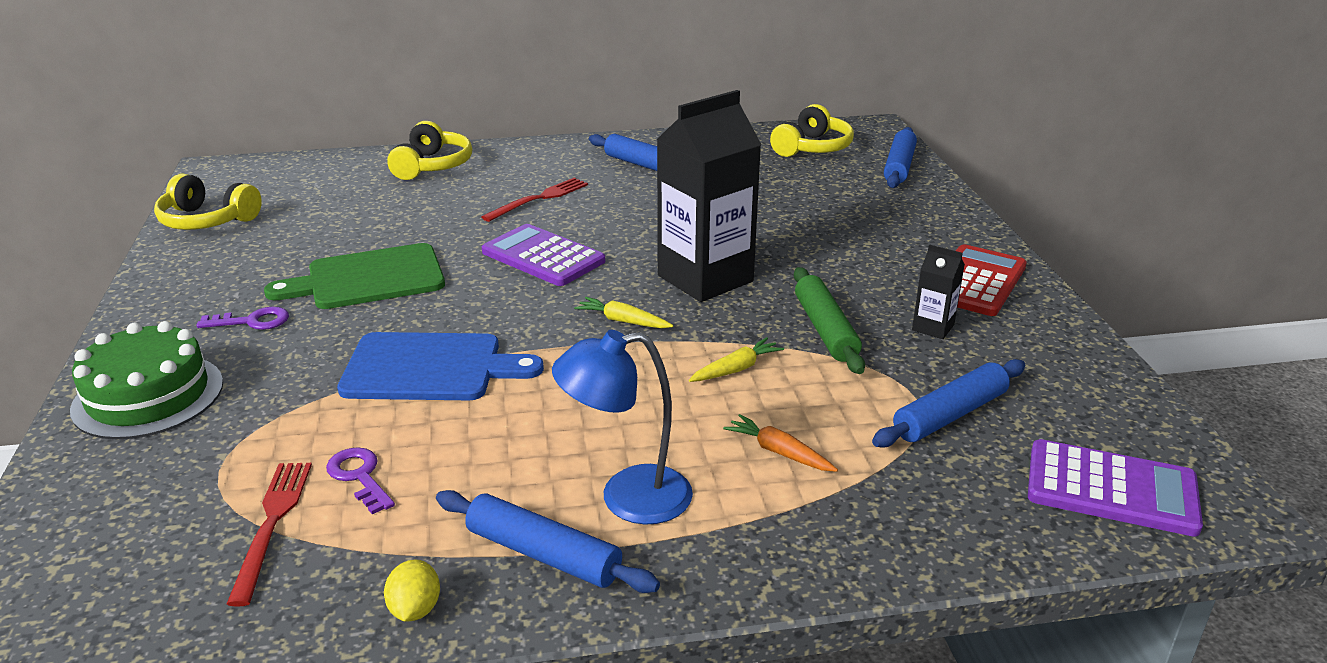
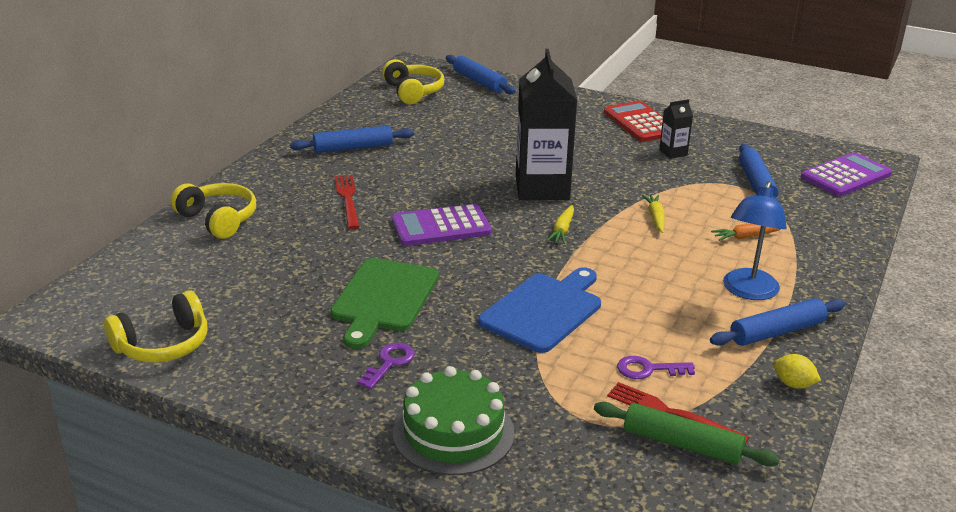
camera: 55 degrees left, 0 degrees up
(623, 321) = (562, 230): yellow carrot -> yellow carrot turned 45 degrees counterclockwise
(825, 329) = (642, 179): green rolling pin -> green rolling pin (682, 444)

